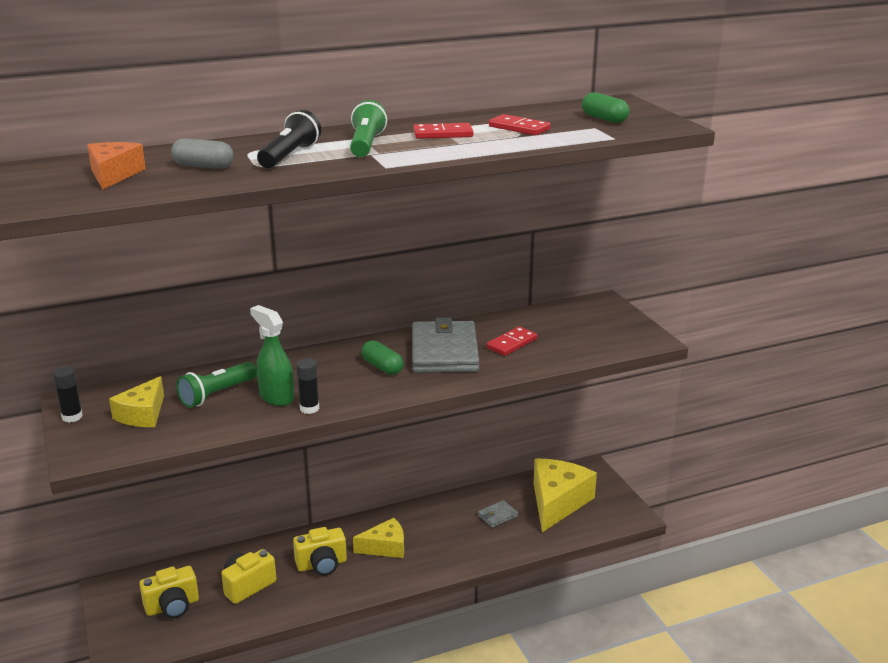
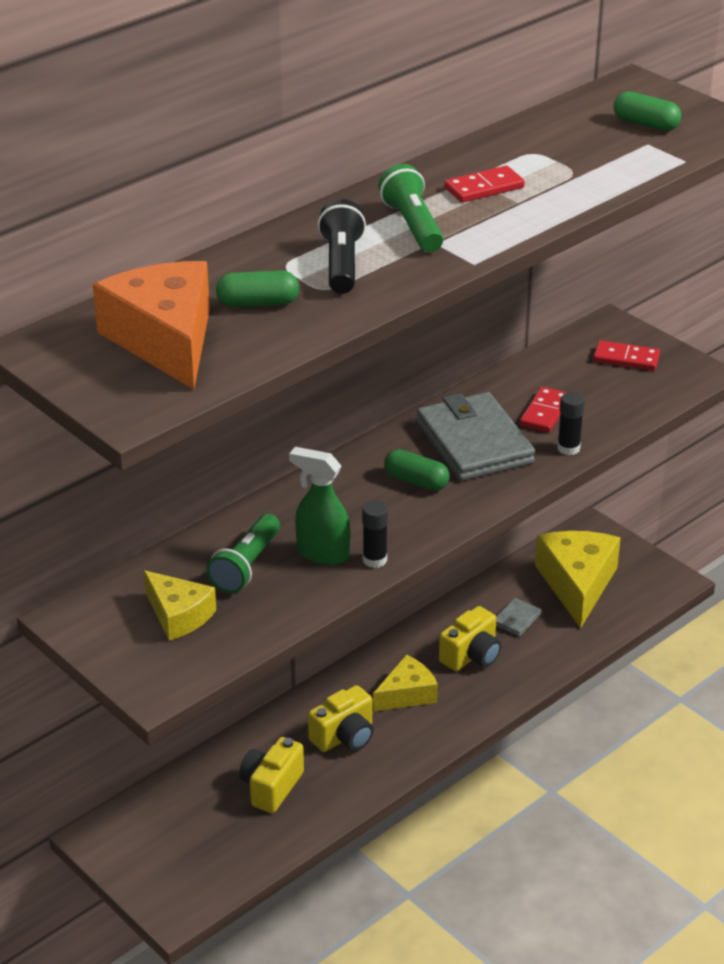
camera: 20 degrees left, 10 degrees up
(72, 417) = (92, 640): black glue stick -> black glue stick (568, 448)
(113, 175) = (165, 340): orange cheese -> orange cheese, size x1.68
(143, 414) = (178, 615): yellow cheese -> yellow cheese turned 45 degrees counterclockwise
(172, 606) = (197, 837): yellow camera -> yellow camera (471, 655)
(203, 166) = (258, 303): grey capsule -> green capsule
(519, 128) = (562, 160): red domino -> red domino (626, 359)

